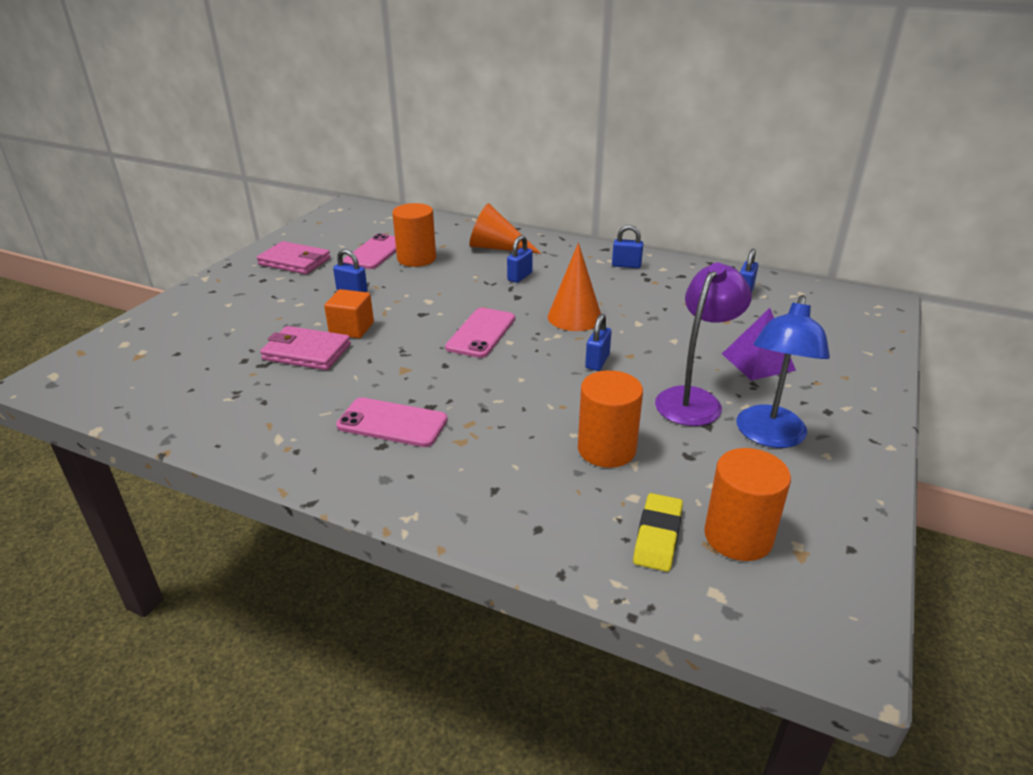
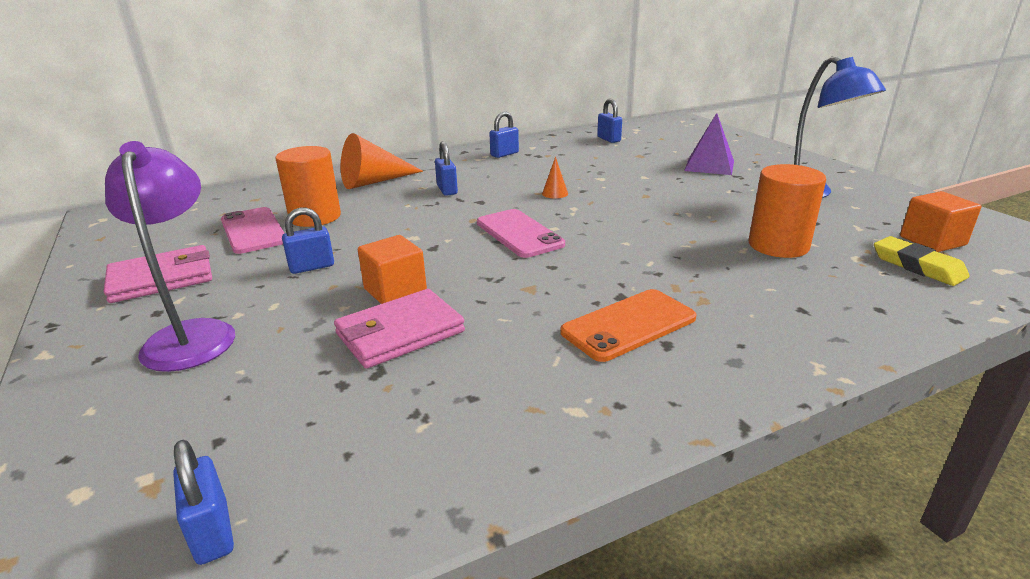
camera: 50 degrees left, 5 degrees down
(392, 423) = (629, 325): pink phone -> orange phone
(574, 317) = (555, 193): orange cone -> orange cone, size x0.46
(597, 362) = (639, 208): blue padlock -> blue padlock (212, 532)
(694, 399) = (737, 197): purple lamp -> purple lamp (192, 334)
(738, 536) = (932, 241): orange cylinder -> orange cube

